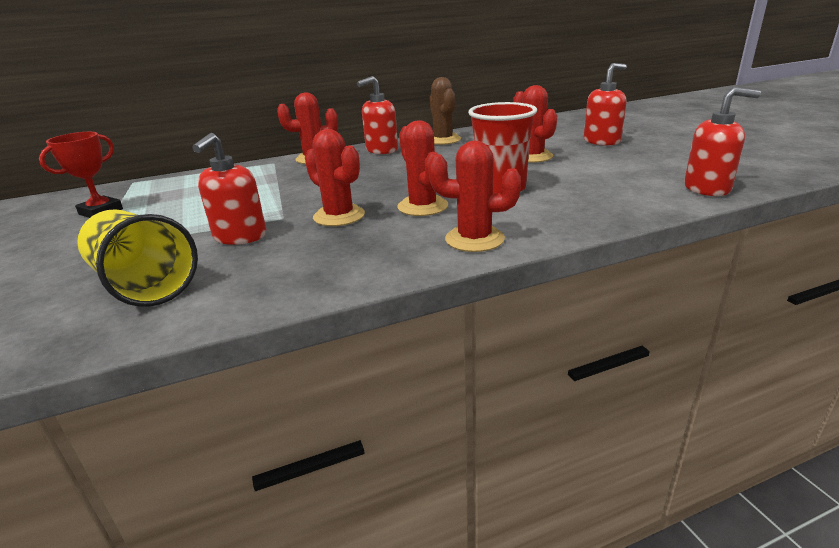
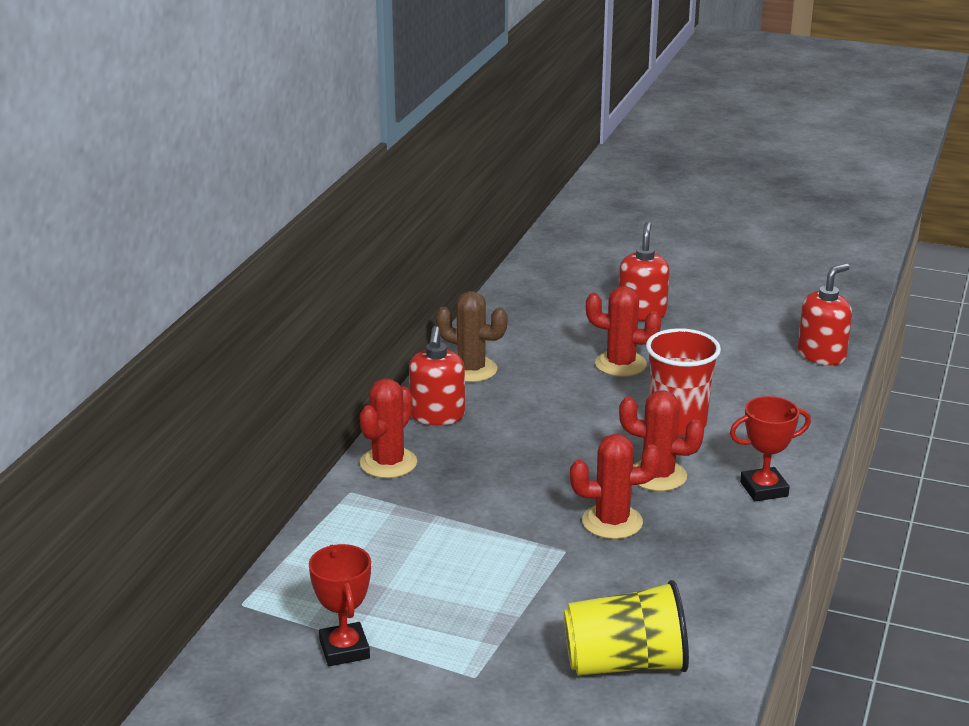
camera: 50 degrees left, 0 degrees up
(240, 237) = (581, 587): red soap dispenser -> none
(474, 239) = (764, 489): red cactus -> red trophy

